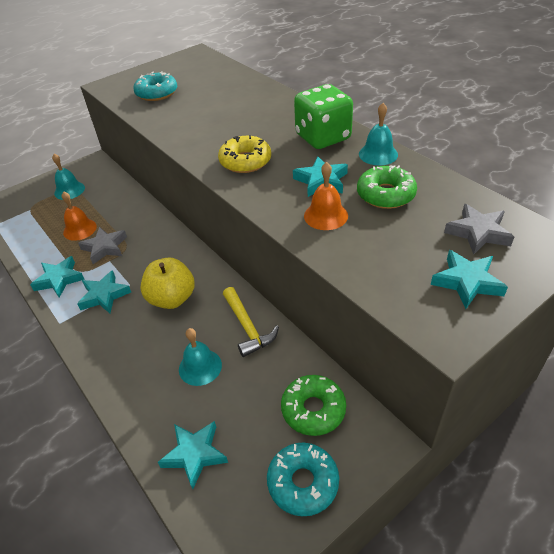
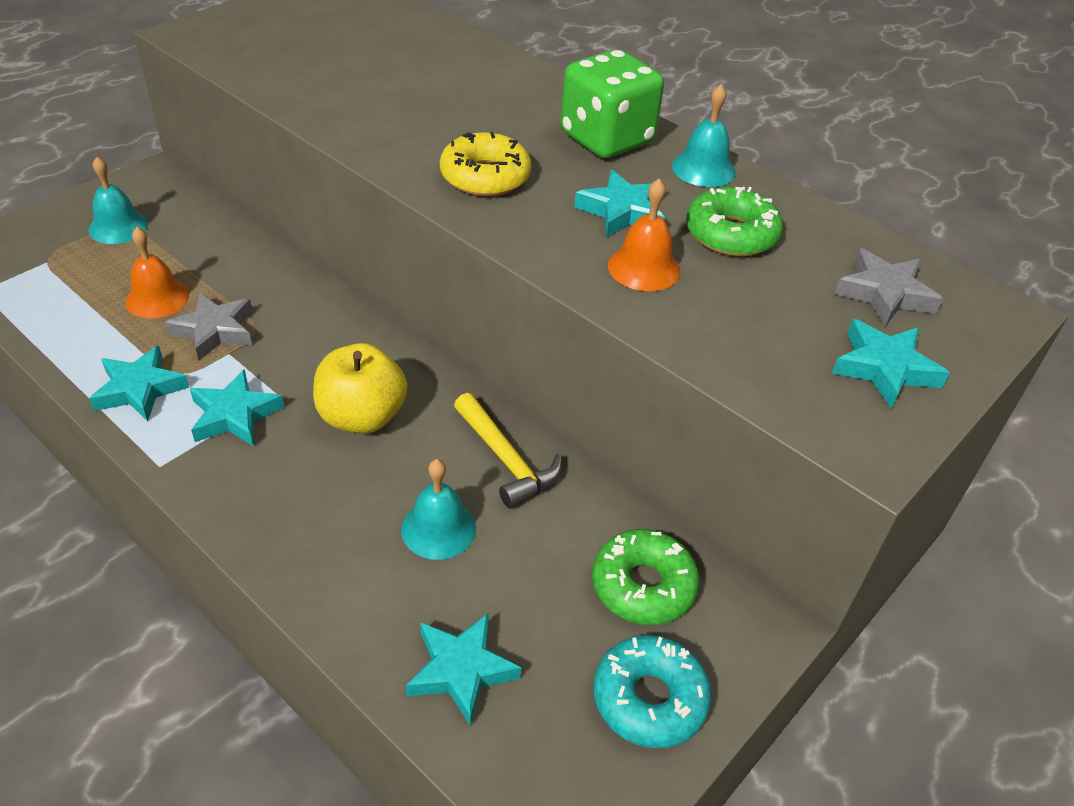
camera: 15 degrees left, 0 degrees up
(157, 93) = (289, 52): turquoise donut -> none

